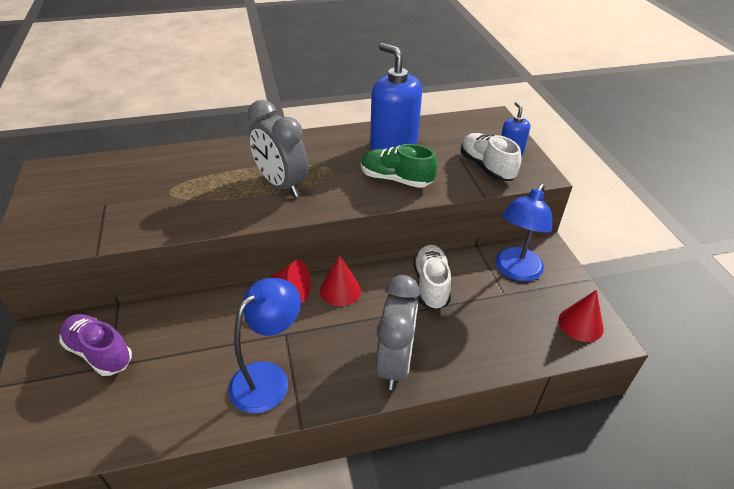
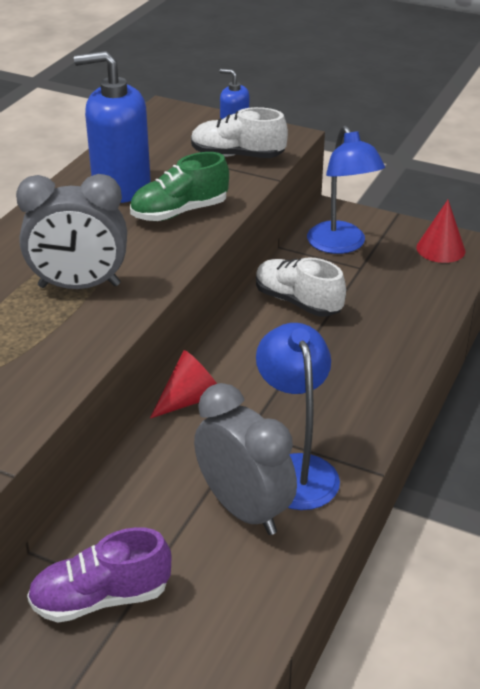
camera: 50 degrees left, 5 degrees down
(340, 290) = (232, 363): red cone -> none
(394, 363) = (369, 376): grey clock -> grey clock (244, 509)

